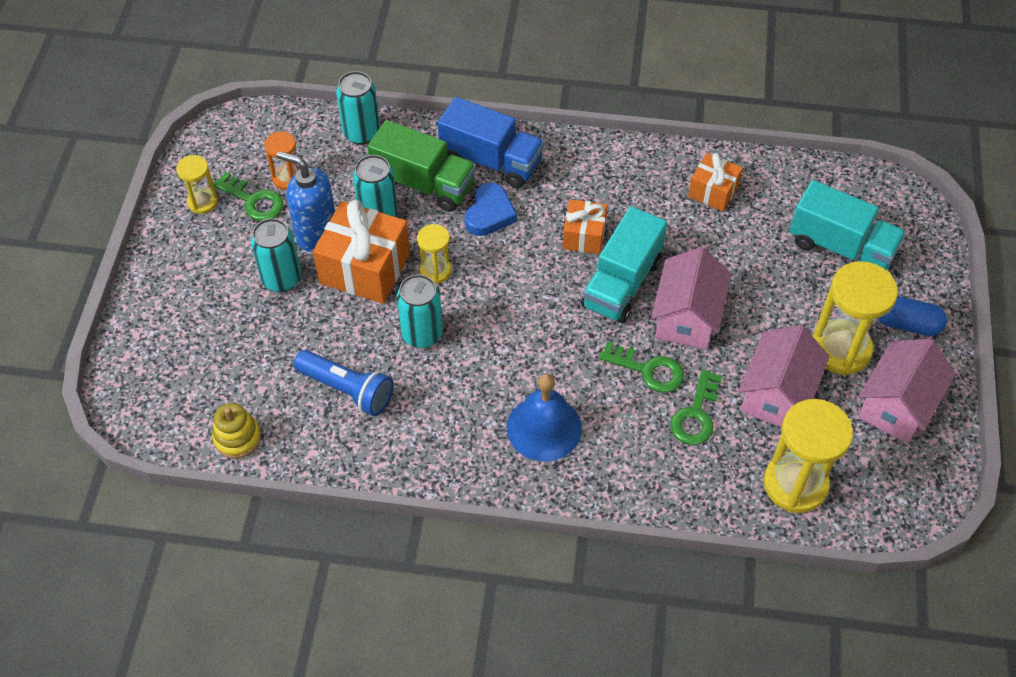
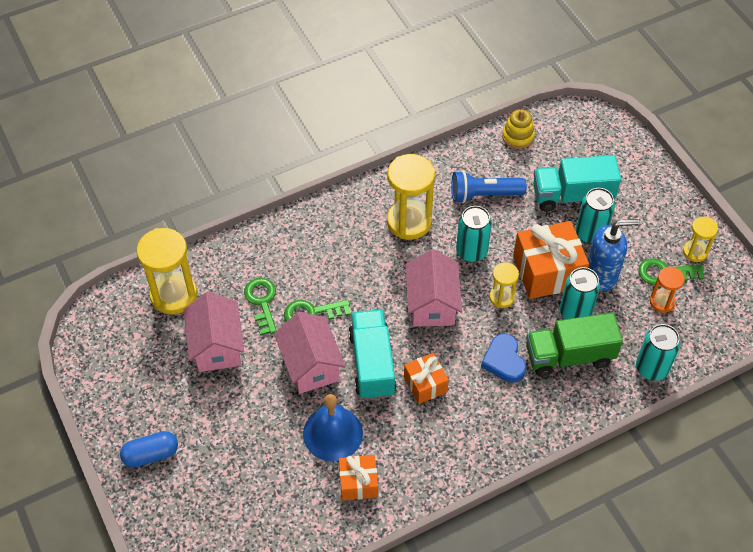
camera: 145 degrees right, 0 degrees up
(491, 161) = (540, 405): blue truck -> none
(544, 428) = (350, 240): blue bell -> blue bell (332, 433)
(840, 349) = (190, 405): yellow hourglass -> yellow hourglass (409, 221)
(841, 247) = (232, 493): turquoise truck -> turquoise truck (572, 195)
(896, 406) = (131, 385): pink house -> pink house (432, 304)

